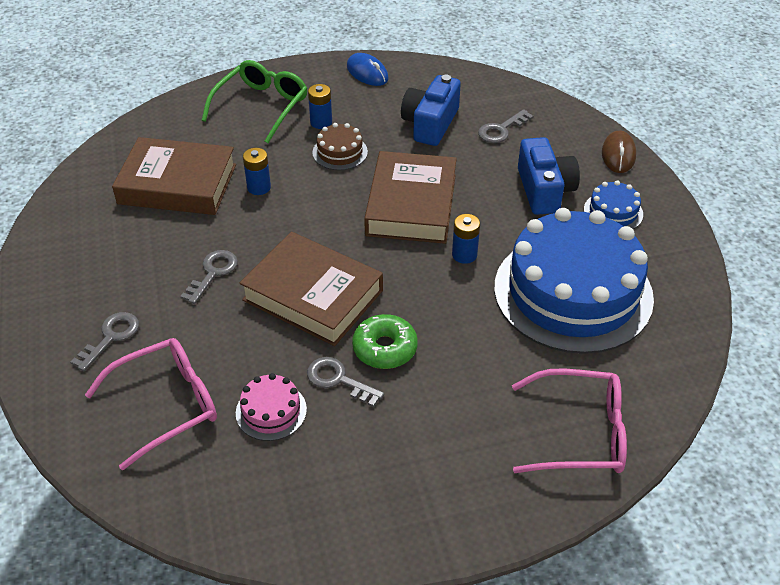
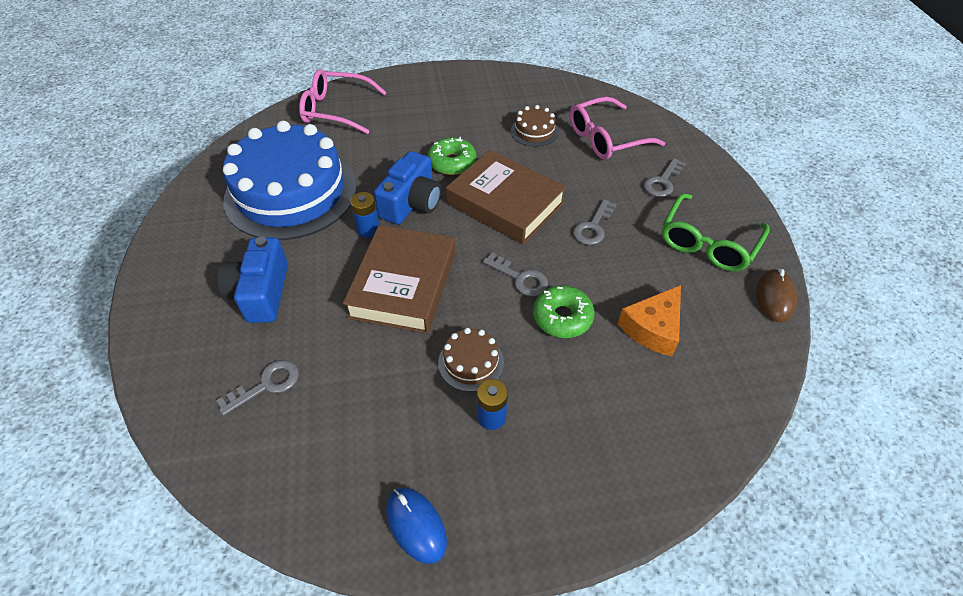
camera: 175 degrees left, 5 degrees up
(177, 184) = (653, 328): brown book -> orange cheese
(259, 187) = (562, 317): blue battery -> green donut
(261, 107) = (574, 455): green glasses -> green glasses (708, 242)
(271, 411) = (534, 131): pink cake -> brown cake
(338, 380) = (488, 145): grey key -> grey key (520, 278)
(430, 123) = (351, 403): blue camera -> blue camera (411, 203)
(613, 212) = (208, 263): blue cake -> none
(618, 155) = (153, 334): brown mouse -> brown mouse (775, 297)

